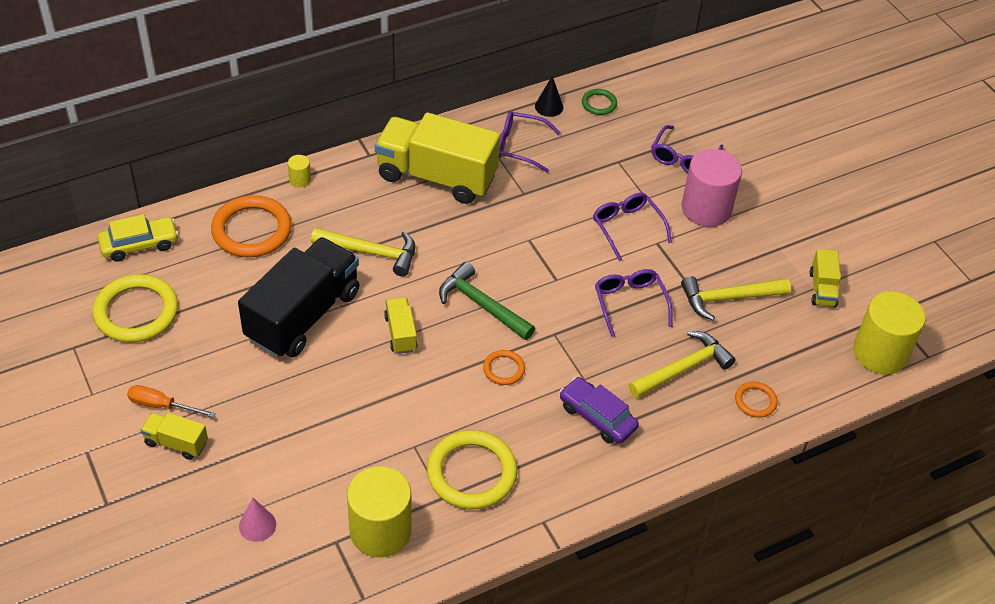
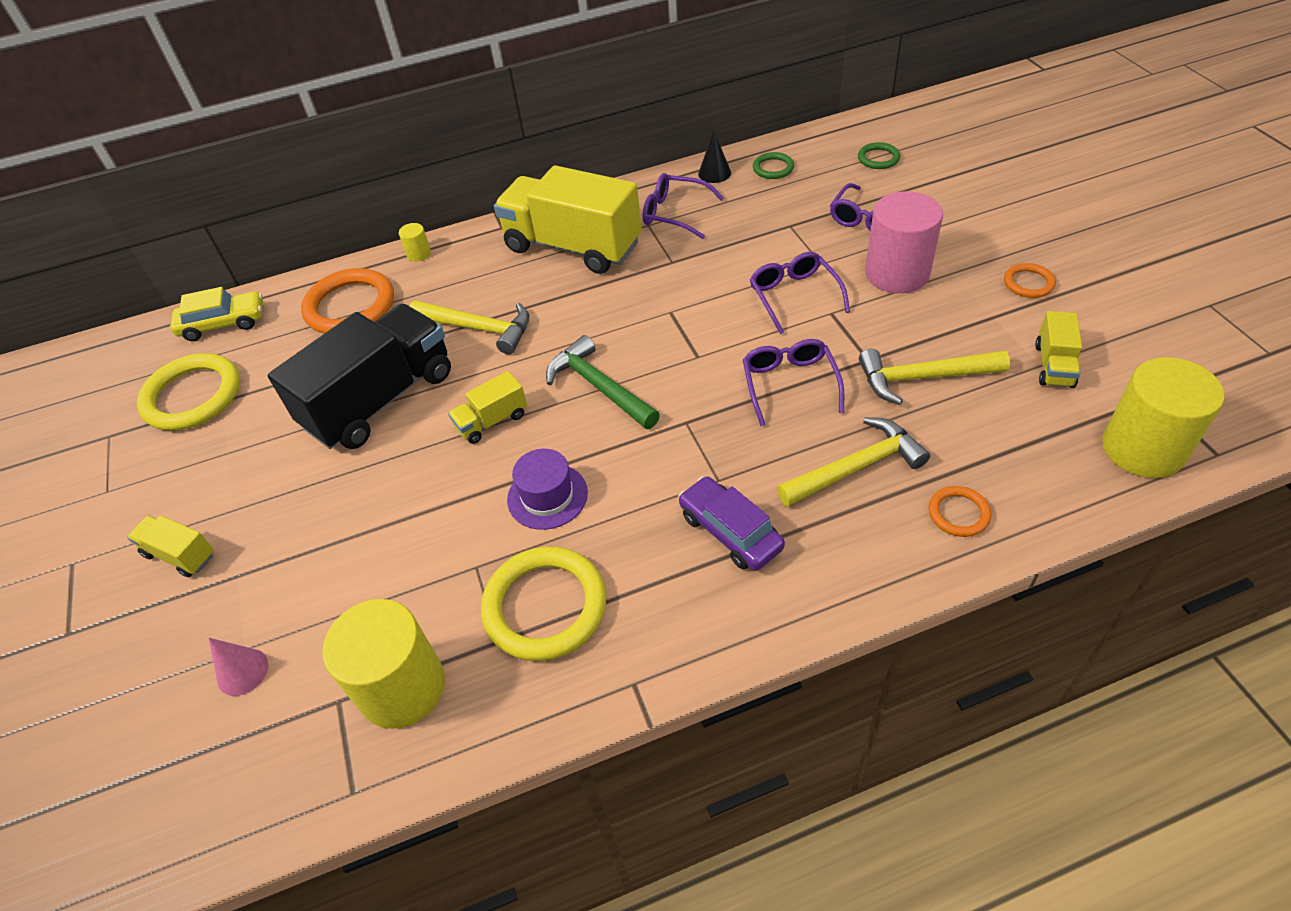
camera: 15 degrees right, 0 degrees up
(161, 405) = (180, 507): orange screwdriver -> none
(401, 333) = (492, 421): yellow truck -> yellow truck turned 120 degrees counterclockwise
(457, 393) = (547, 496): none -> purple hat
(504, 369) = (613, 466): orange ring -> orange ring (1028, 283)
(687, 98) = (878, 158): none -> green ring

